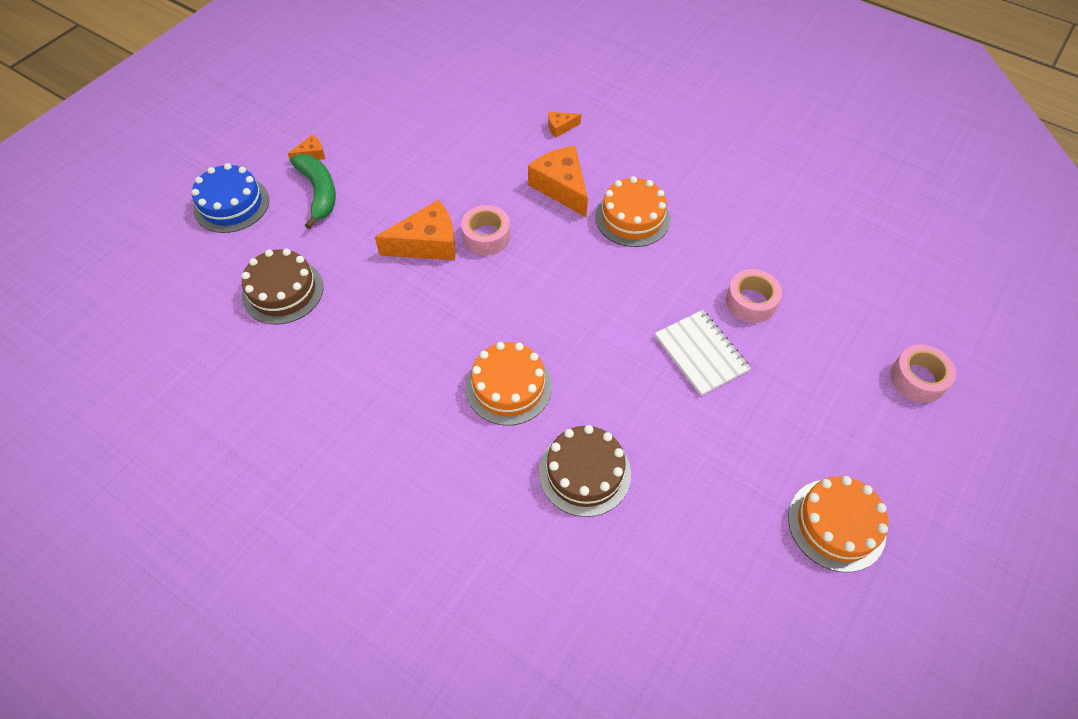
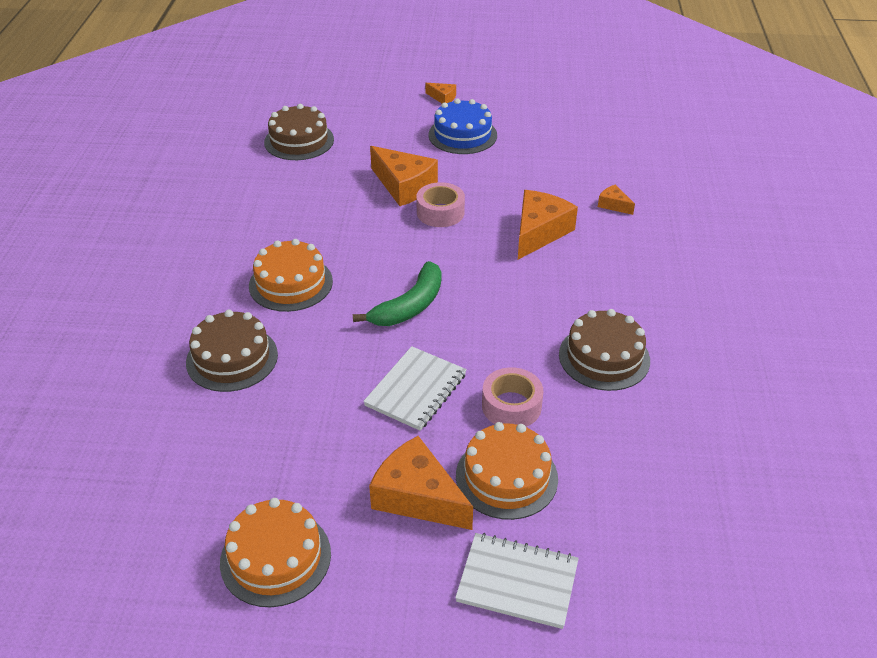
camera: 60 degrees right, 15 degrees down
(231, 204) = (360, 87): blue cake -> blue cake (462, 135)
(319, 192) = (408, 116): green banana -> green banana (410, 306)
(632, 218) = (545, 288): orange cake -> orange cake (506, 477)
(729, 224) = (604, 357): none -> brown cake
(815, 403) = (417, 496): none -> orange cheese
(917, 379) = (517, 582): pink tape -> white notebook

